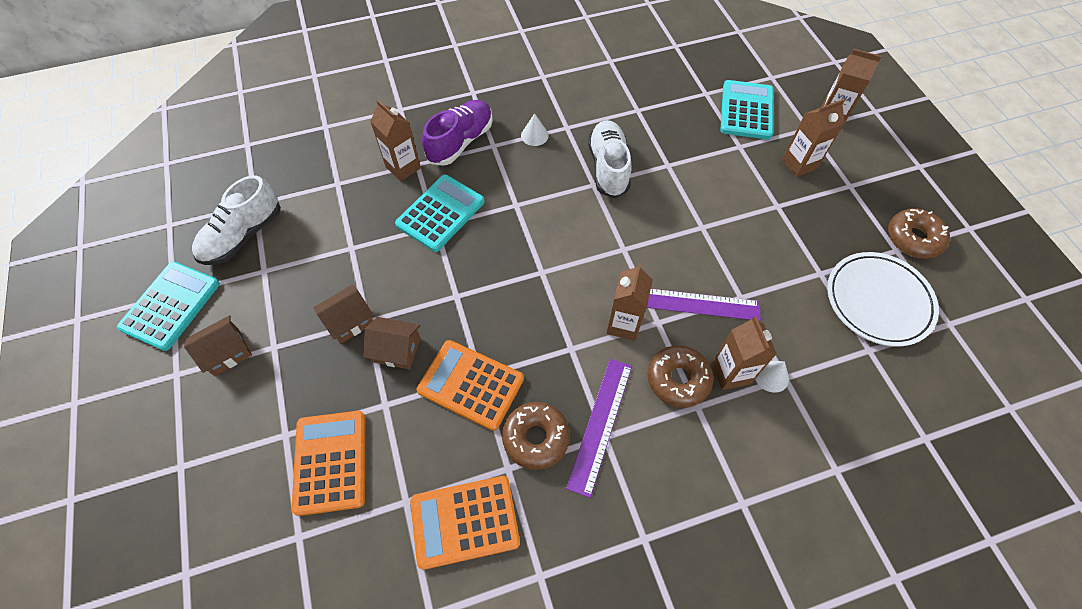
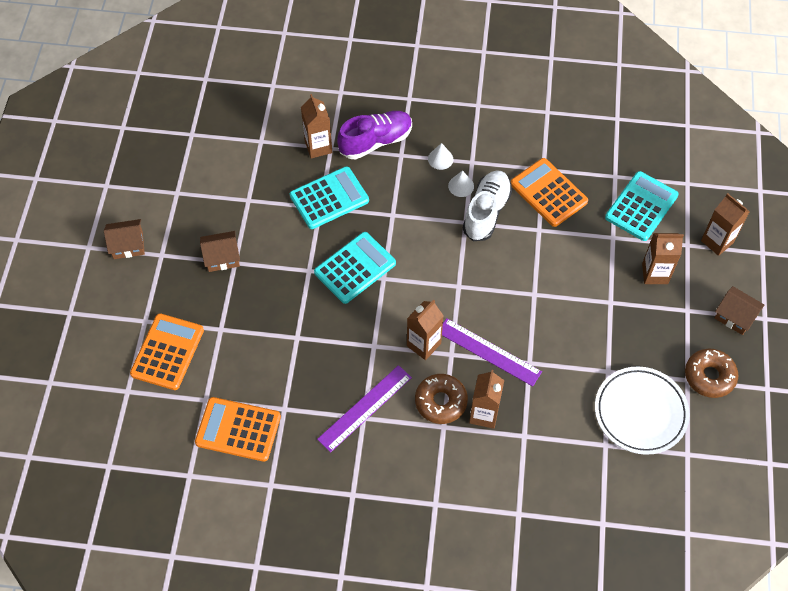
camera: 25 degrees right, 0 degrees up
(171, 306) = (102, 194): turquoise calculator -> turquoise calculator (355, 268)
(243, 235) = (173, 158): white shoe -> none
(396, 350) = (246, 293): brown house -> brown house (735, 316)
(471, 385) = (287, 340): orange calculator -> orange calculator (548, 193)
(536, 438) = (314, 397): brown donut -> none
(771, 376) = (514, 430): white cone -> white cone (461, 186)

